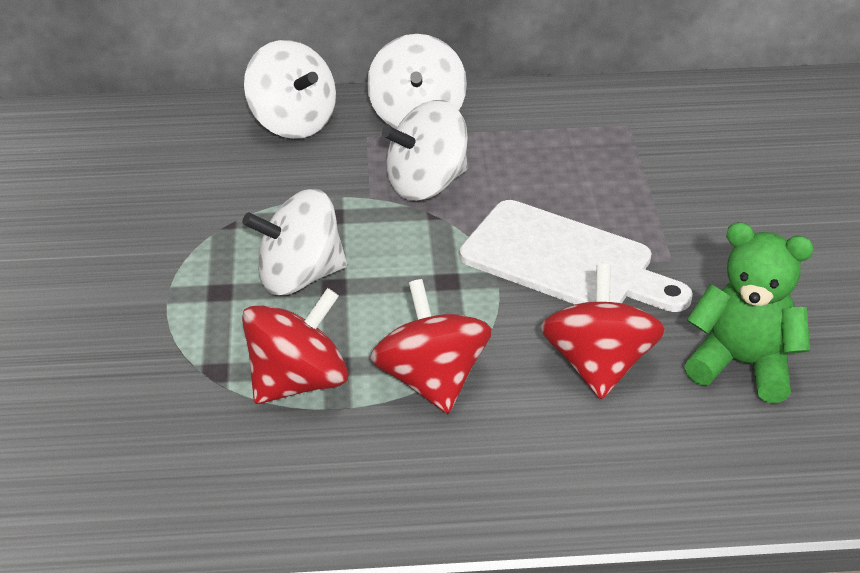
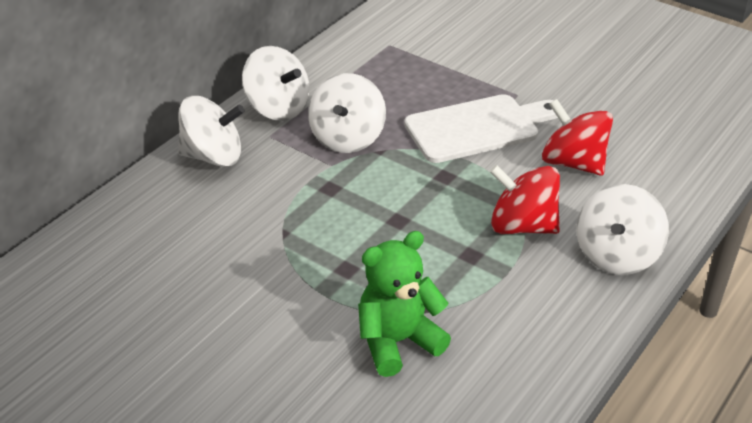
camera: 50 degrees left, 0 degrees up
(298, 381) = (467, 277): red spinning top -> none
(299, 276) = (372, 229): white spinning top -> white spinning top (616, 255)
(742, 364) = (621, 119): green teddy bear -> green teddy bear (397, 342)

